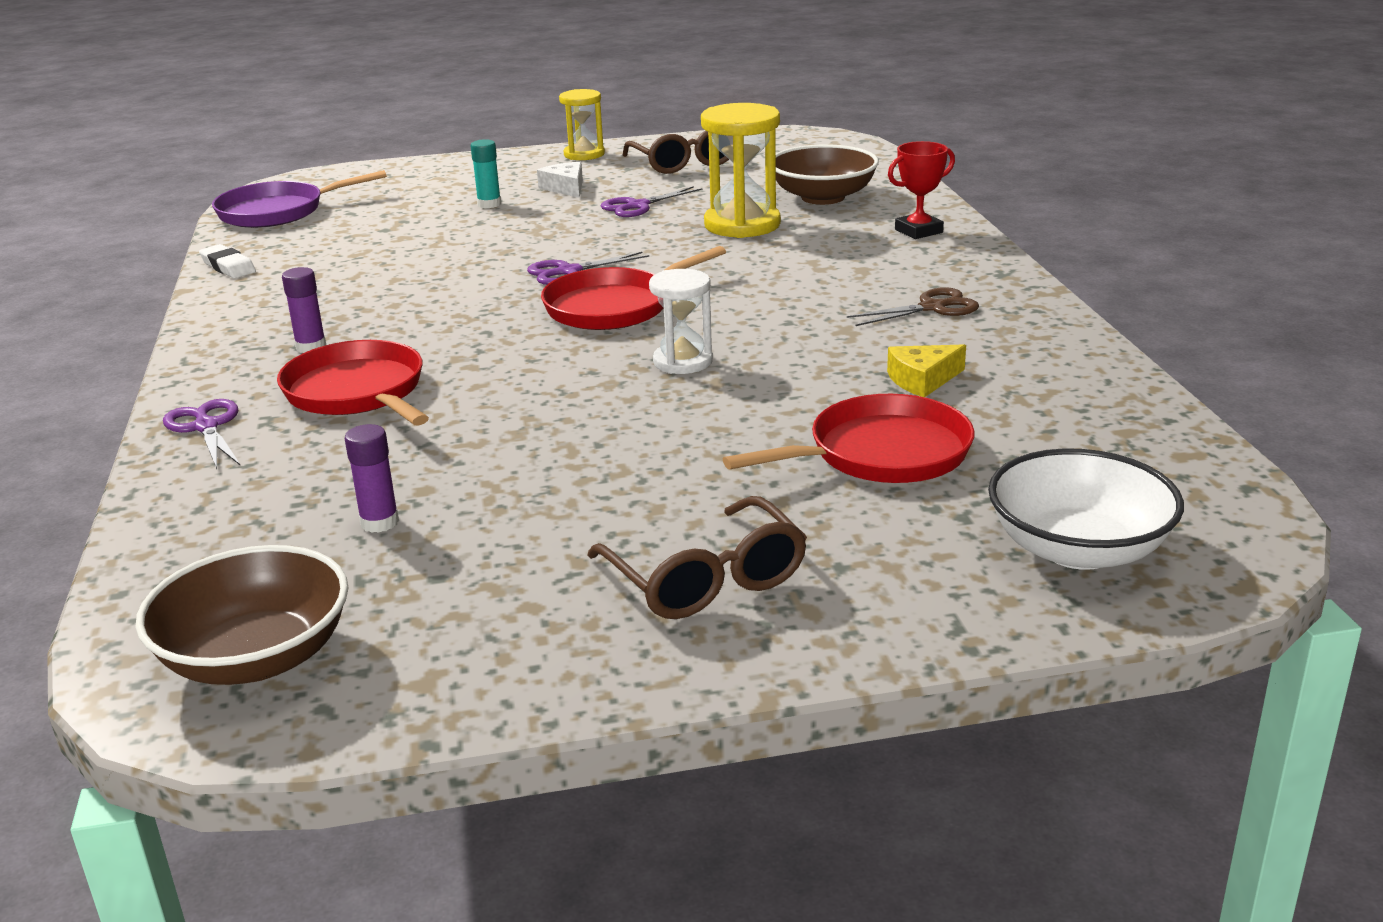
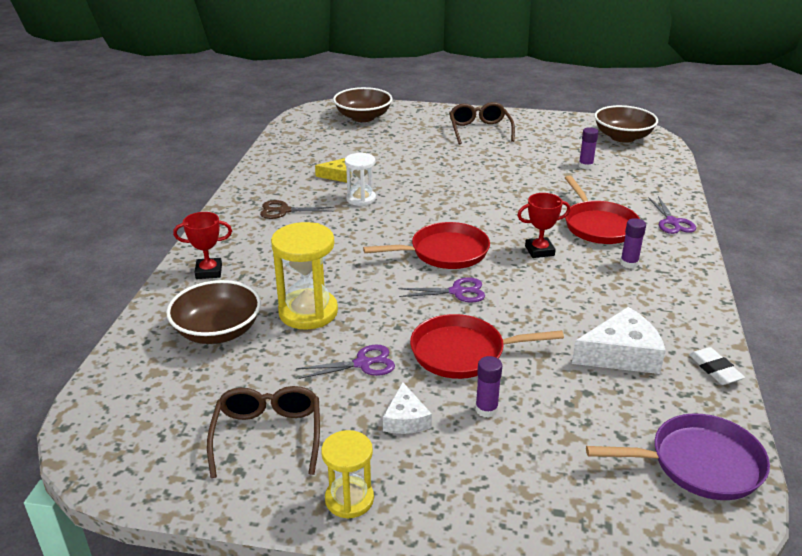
camera: 160 degrees left, 5 degrees up
(341, 259) = (621, 354): none -> white cheese
(462, 336) = (539, 251): none -> red trophy
(489, 204) = (486, 409): turquoise glue stick -> purple glue stick
(683, 362) = (432, 207): white hourglass -> white hourglass (361, 199)
(882, 453) = (388, 152): red pan -> red pan (462, 353)
(1078, 549) = (363, 117): white bowl -> brown bowl

